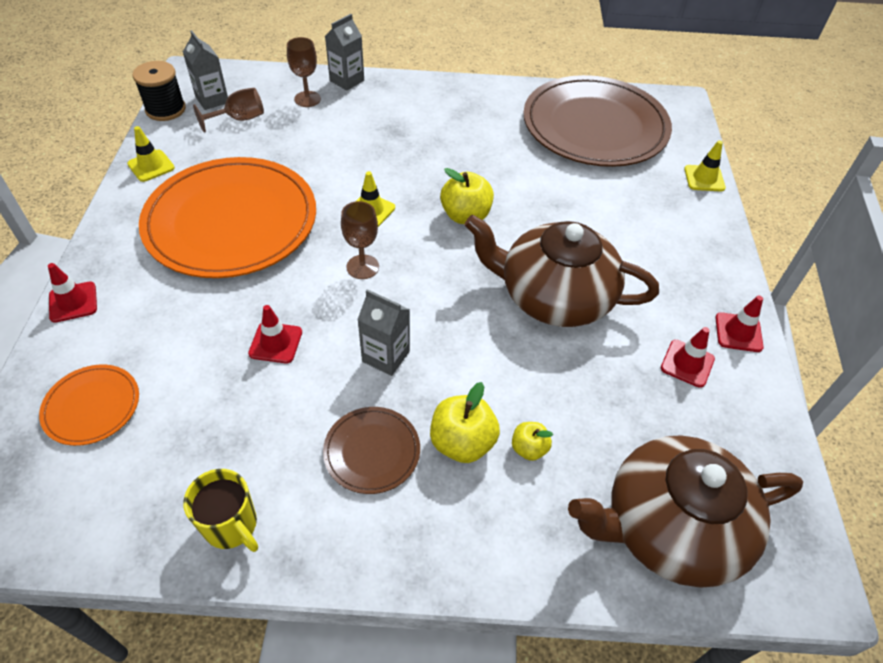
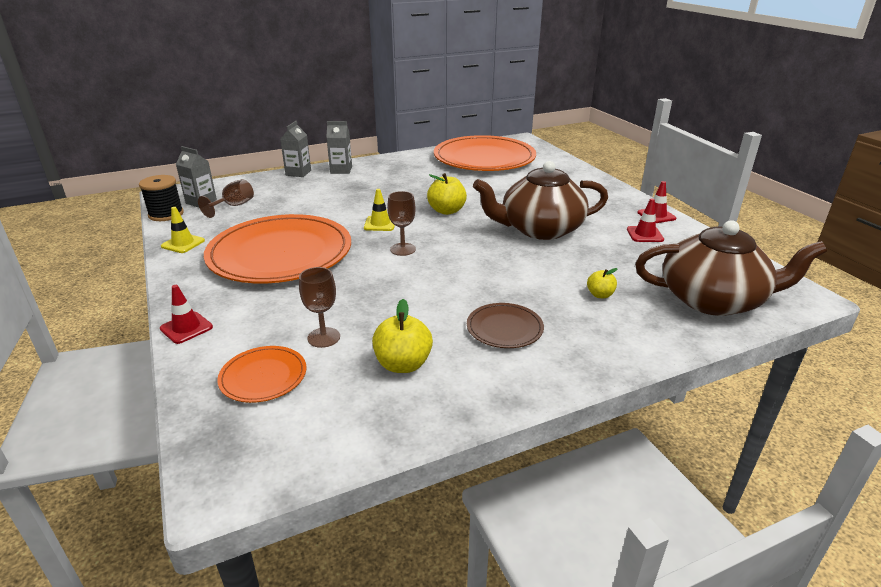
camera: 25 degrees left, 20 degrees down
(231, 526) = (446, 398): yellow mug -> none
(275, 343) = (379, 300): red traffic cone -> none
(307, 99) = (277, 186): brown goblet -> brown goblet (323, 337)
(386, 356) = (464, 283): grey carton -> grey carton (341, 170)
(462, 442) = (557, 305): yellow apple -> yellow apple (403, 364)
(595, 126) = (484, 158): brown plate -> orange plate
(670, 527) = (713, 300): brown teapot -> brown teapot turned 135 degrees counterclockwise
(704, 178) = (569, 164): yellow traffic cone -> none

